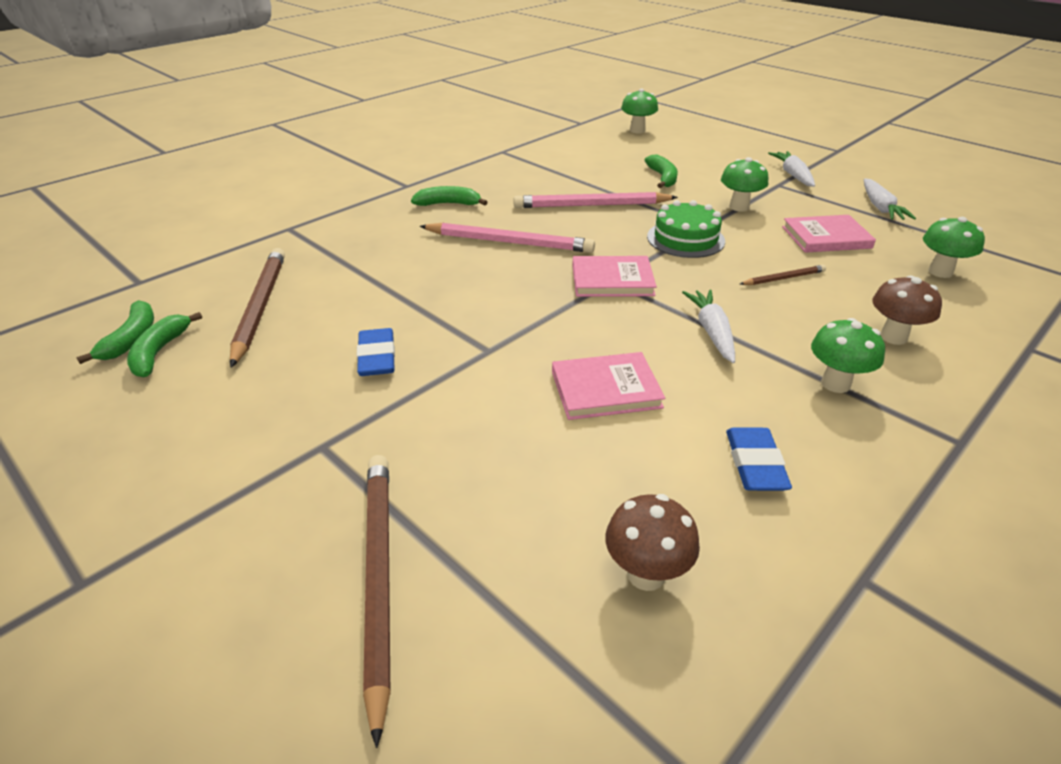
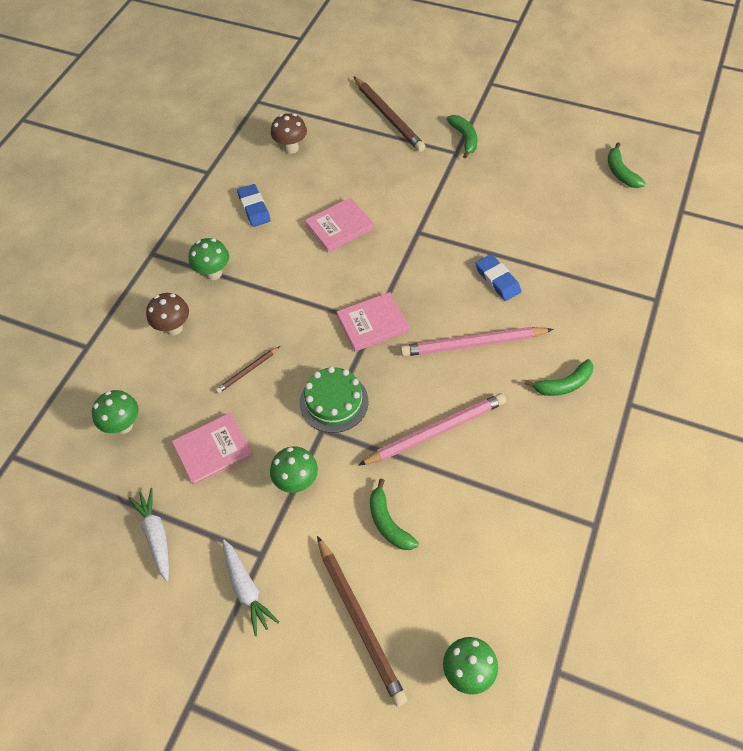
camera: 160 degrees right, 20 degrees up
(159, 352) = (594, 170): green banana -> green banana (464, 138)
(260, 307) = (580, 218): brown pencil -> brown pencil (359, 621)
(377, 357) = (476, 206): blue eraser -> blue eraser (497, 280)
(711, 332) = (291, 293): white carrot -> none

